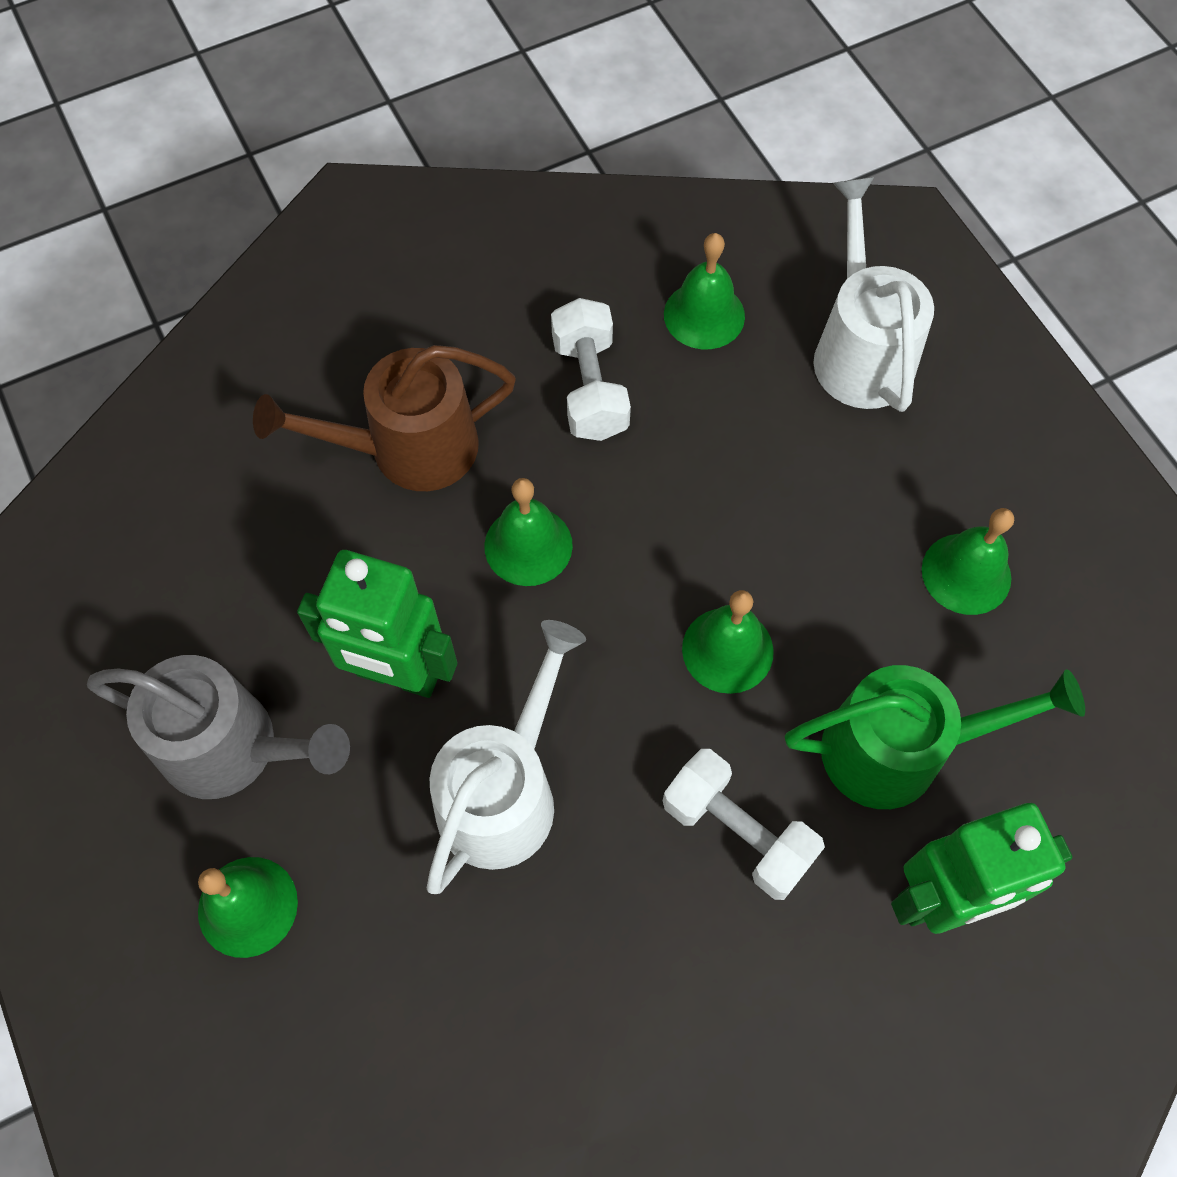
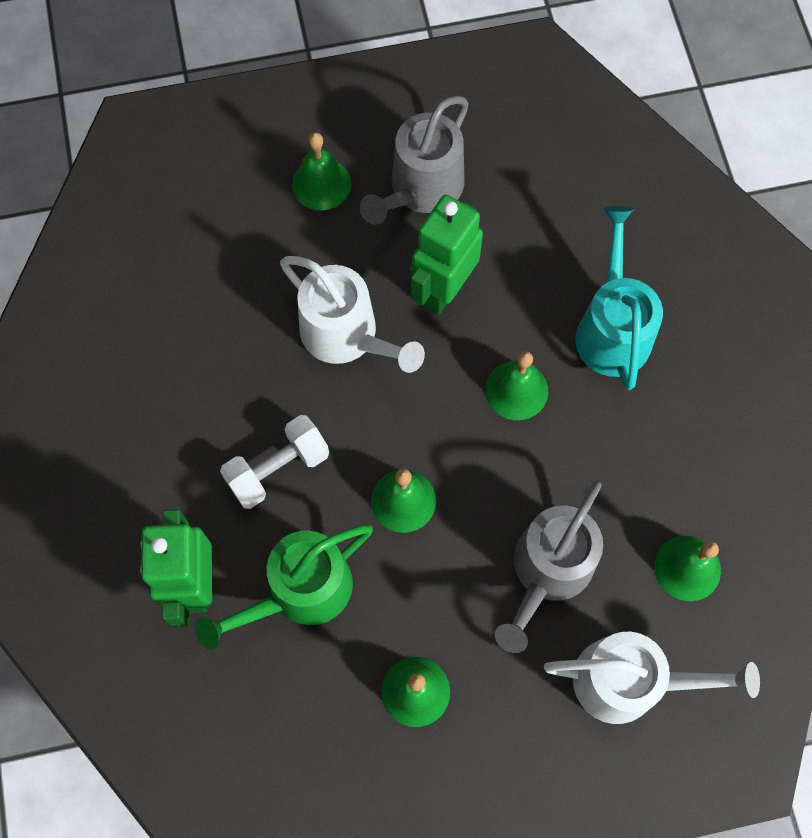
camera: 105 degrees right, 5 degrees up
(408, 449) = (612, 328): brown watering can -> turquoise watering can
(590, 388) = (637, 464): white dumbbell -> none
(761, 459) = (547, 571): none -> grey watering can
(898, 749) = (300, 592): green watering can -> green watering can turned 45 degrees clockwise

